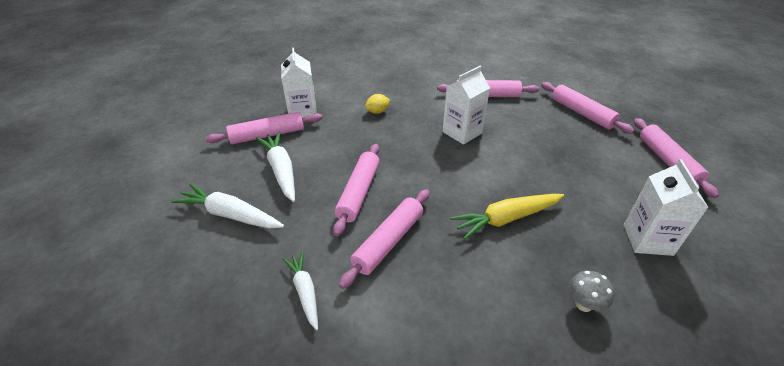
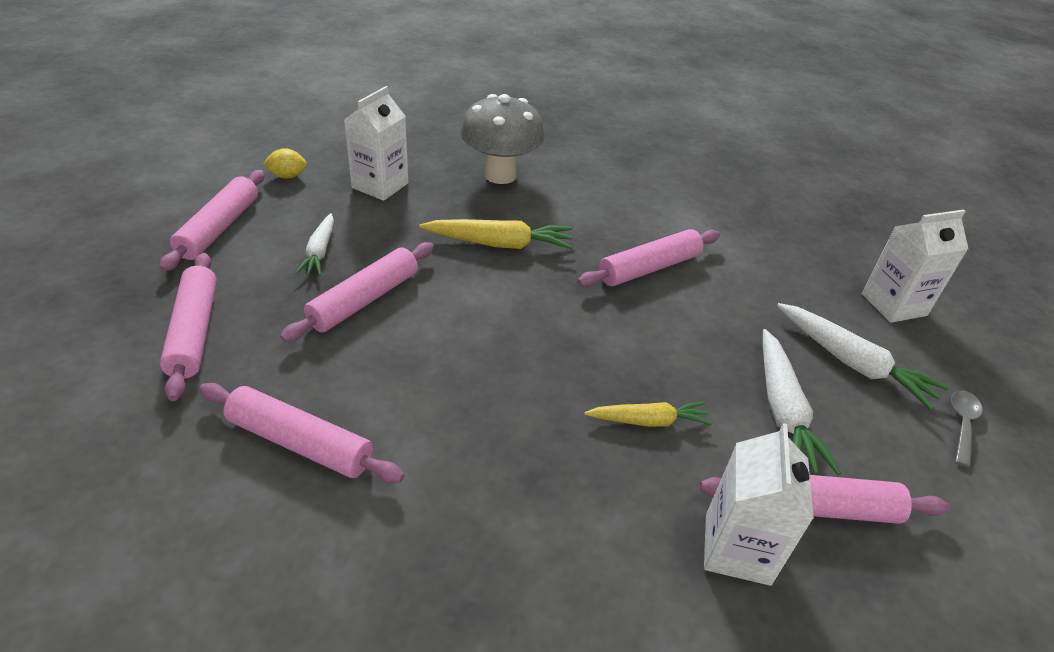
camera: 160 degrees left, 0 degrees up
(168, 197) = (962, 424): none -> grey spoon
(305, 292) = (751, 258): white carrot -> white carrot (320, 252)
(352, 144) = (649, 421): none -> yellow carrot
(359, 192) = (665, 332): pink rolling pin -> pink rolling pin (364, 300)
(377, 112) = (566, 487): yellow lemon -> yellow lemon (287, 176)
(462, 132) = (441, 372): white carton -> white carton (893, 304)
(583, 304) = (500, 175): grey mushroom -> grey mushroom, size x2.17

